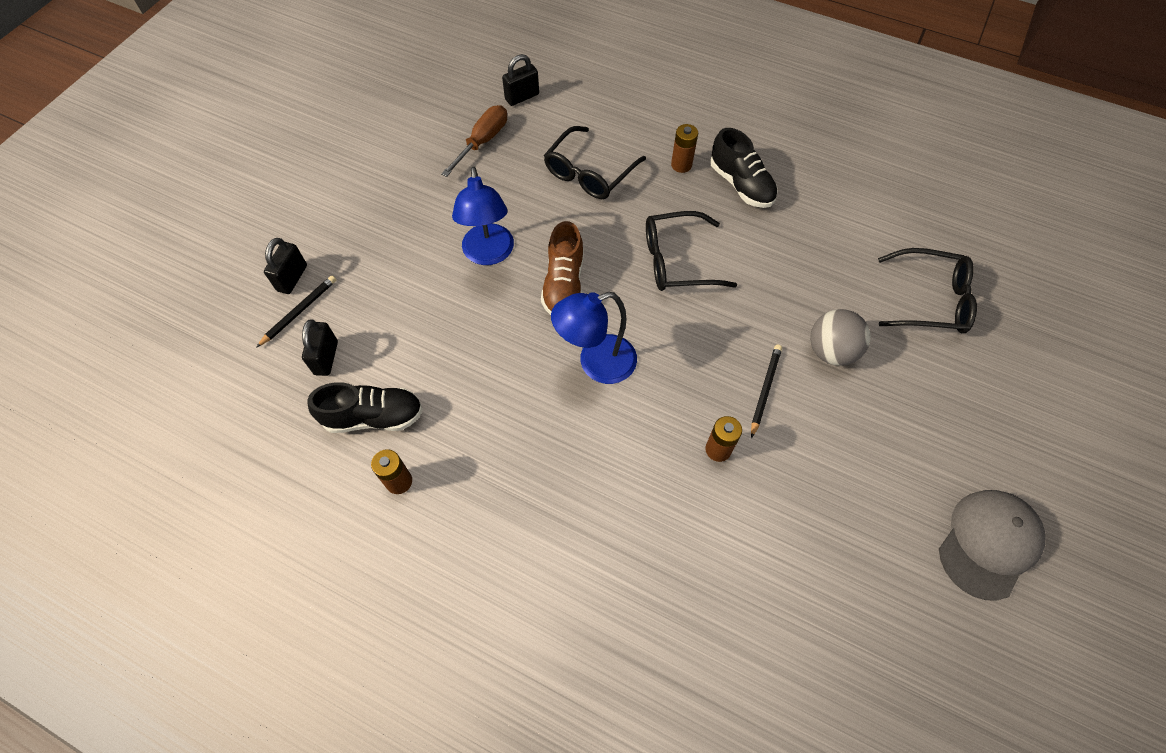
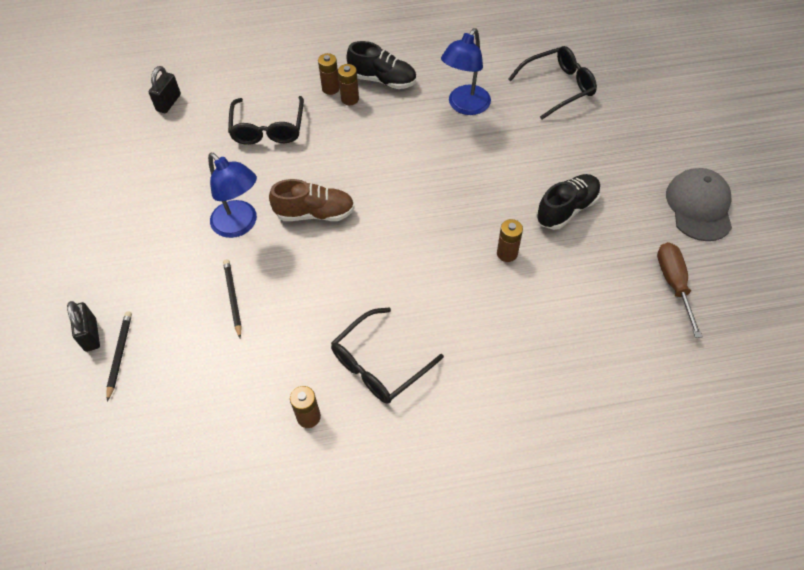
camera: 35 degrees left, 5 degrees down
(326, 358) = (173, 372): black padlock -> none
(373, 417) = (250, 388): black shoe -> black shoe (567, 209)
(483, 141) = (165, 149): brown screwdriver -> brown screwdriver (673, 283)
(564, 285) = (315, 213): brown shoe -> brown shoe turned 60 degrees counterclockwise
(596, 363) = (382, 250): blue lamp -> blue lamp (465, 106)
(678, 261) = (382, 152): black glasses -> black glasses (380, 364)
(691, 186) = (350, 99): none -> brown battery
(765, 390) = (505, 199): black pencil -> black pencil (233, 298)
(831, 351) = (525, 151): grey ball -> none

